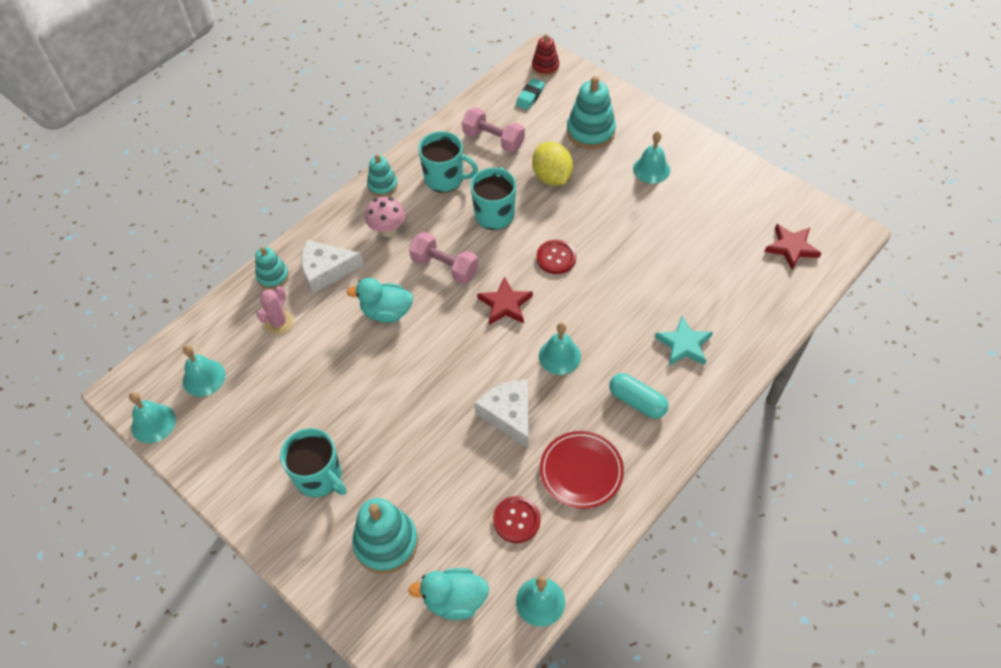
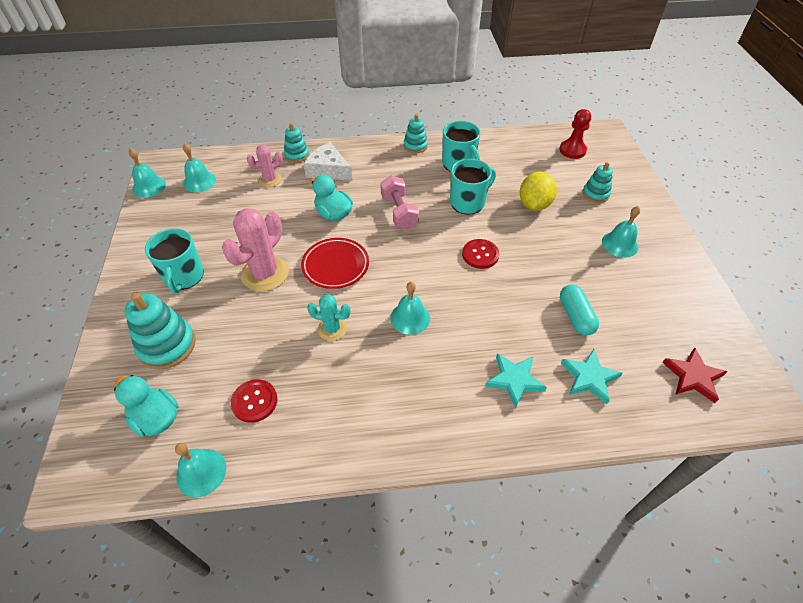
camera: 40 degrees right, 5 degrees down
(387, 230) = (389, 171): pink mushroom -> none
(392, 415) = (265, 273): none -> pink cactus
(493, 140) = (517, 161): pink dumbbell -> none
(505, 304) = (411, 259): red star -> none
(509, 414) = (332, 329): white cheese -> turquoise cactus
(530, 96) = (572, 150): turquoise eraser -> red pawn
(545, 67) = (603, 139): red stacking toy -> none
(581, 471) = (334, 407): red plate -> red plate (335, 265)
(590, 132) = (595, 194): turquoise stacking toy -> turquoise stacking toy, size x0.60
(637, 401) = (431, 392): turquoise capsule -> turquoise capsule (575, 316)
(730, 302) = (589, 378): none -> turquoise star

